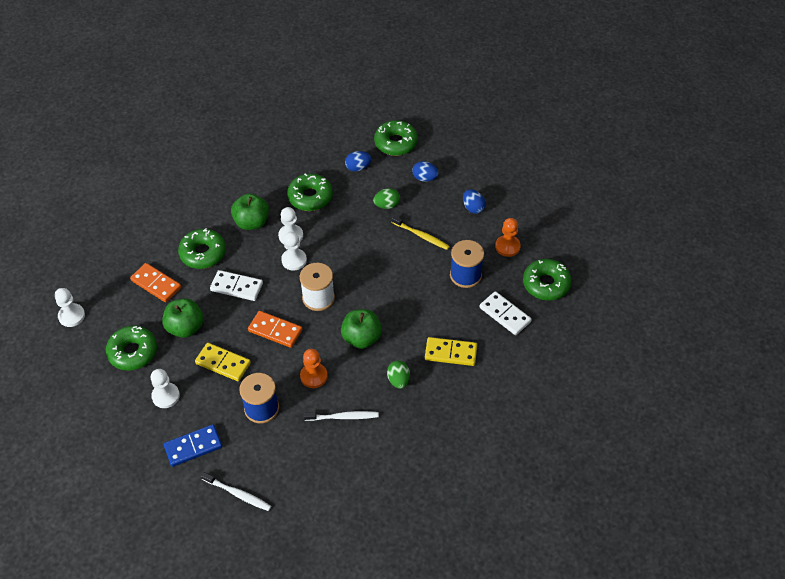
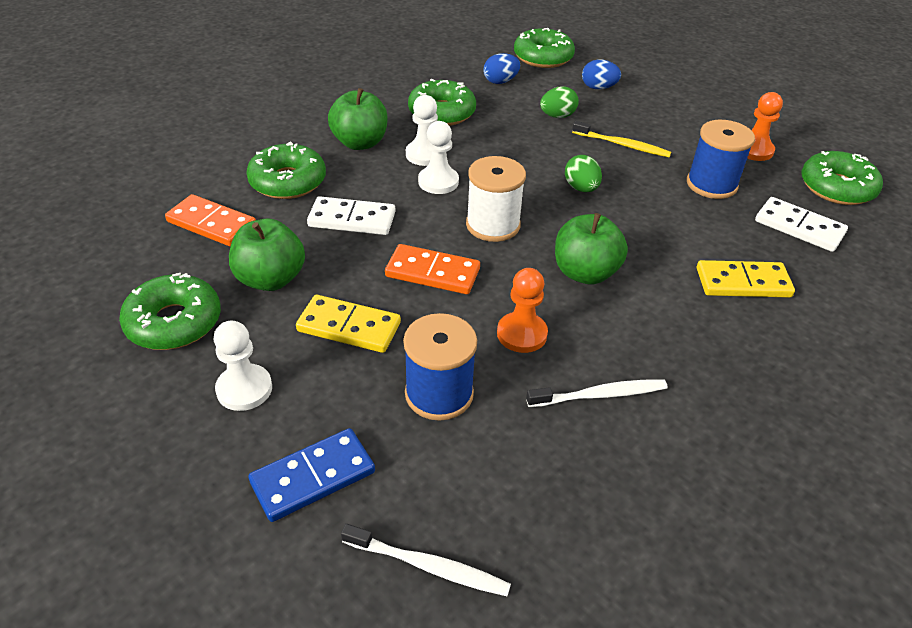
camera: 10 degrees left, 10 degrees down
(71, 316) = (56, 276): white pawn -> none
(398, 380) = (675, 328): green egg -> green egg (581, 188)
(473, 208) = (681, 113): blue egg -> none

